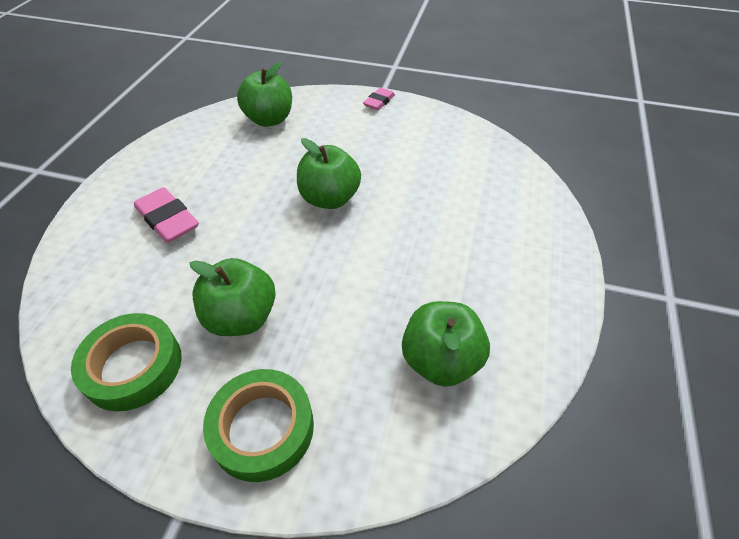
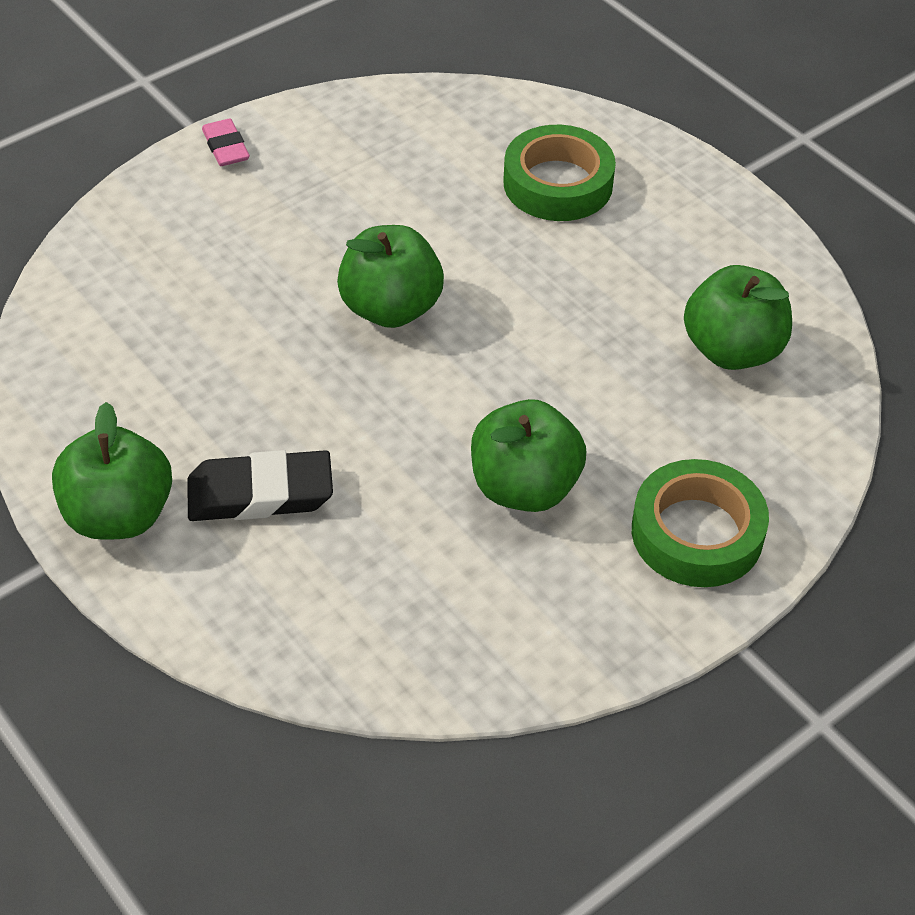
camera: 55 degrees left, 0 degrees up
(133, 366) = (513, 619): green tape -> green tape (558, 183)
(168, 219) = (260, 494): pink eraser -> black eraser
(269, 120) = (131, 284): green apple -> green apple (119, 515)

